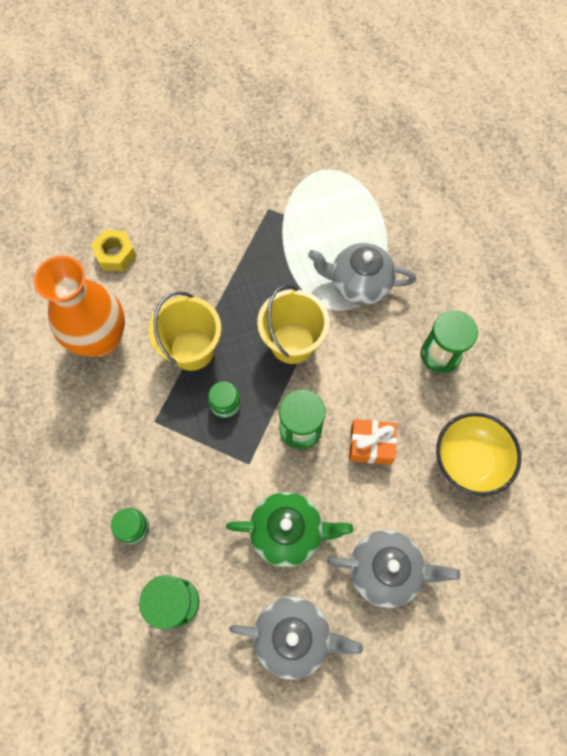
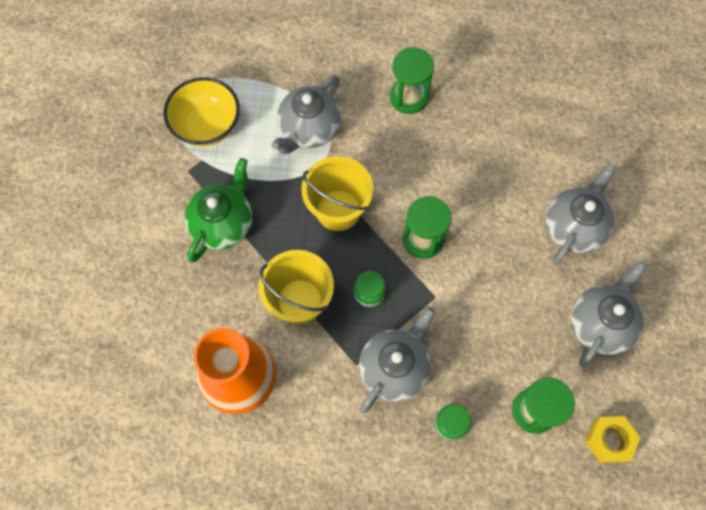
camera: 65 degrees left, 0 degrees up
(115, 254) = (157, 334): yellow nut -> yellow nut (609, 440)
(165, 456) = (394, 368): none -> grey teapot
(288, 532) = (510, 290): green teapot -> green teapot (223, 224)
(371, 445) = (464, 189): orange gift -> none
(469, 460) = (510, 121): yellow bowl -> yellow bowl (207, 125)

